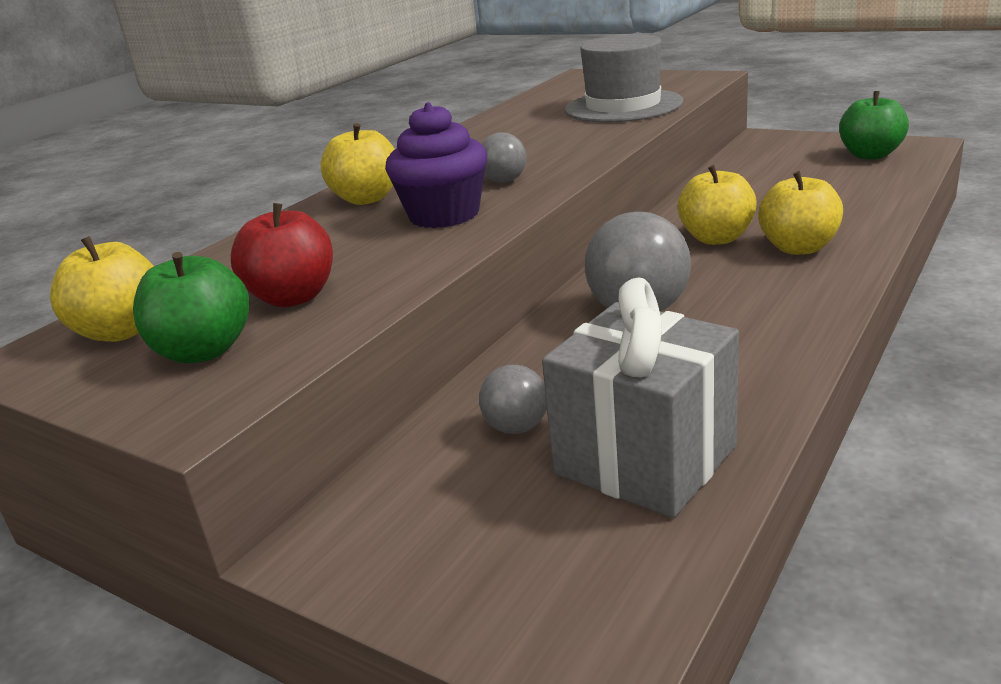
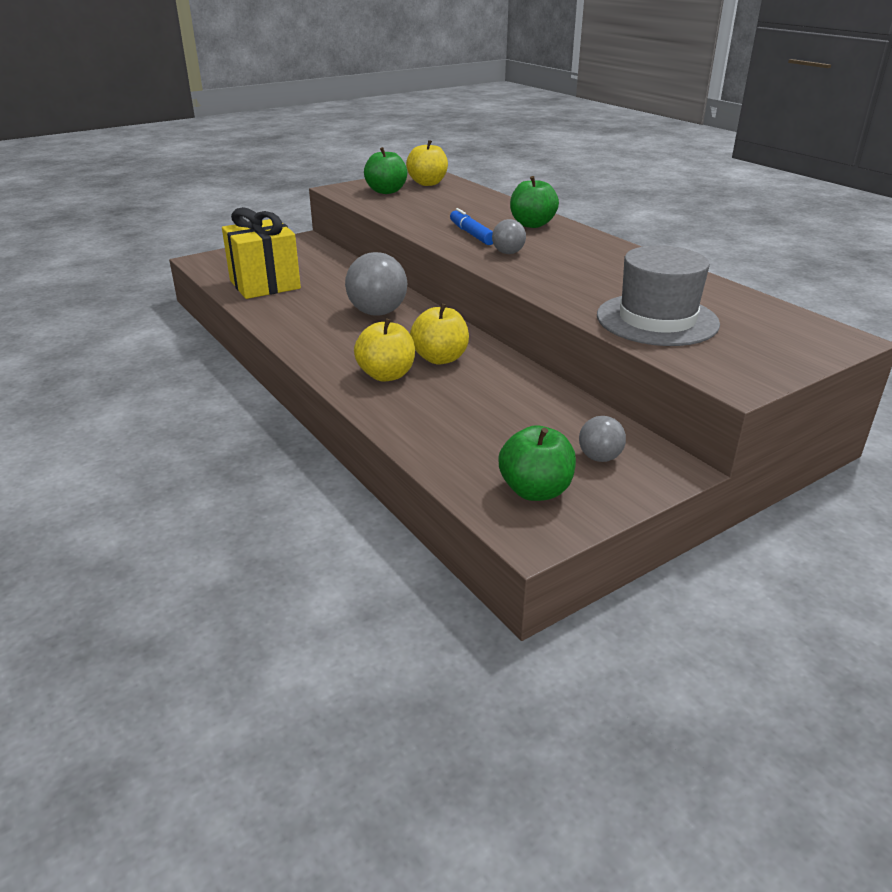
camera: 110 degrees right, 5 degrees up
(293, 297) = (413, 203): red apple -> none
(366, 199) = (532, 224): yellow apple -> green apple
(444, 215) = (471, 234): purple cupcake -> blue marker
(516, 427) = (320, 271): grey ball -> grey ball (599, 457)
(645, 460) = (265, 284): grey gift -> yellow gift

